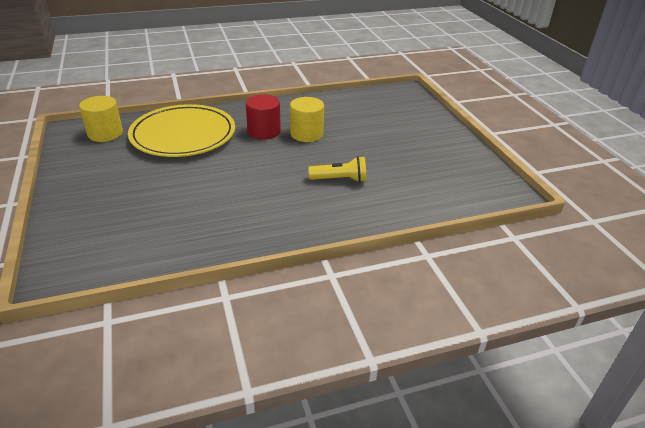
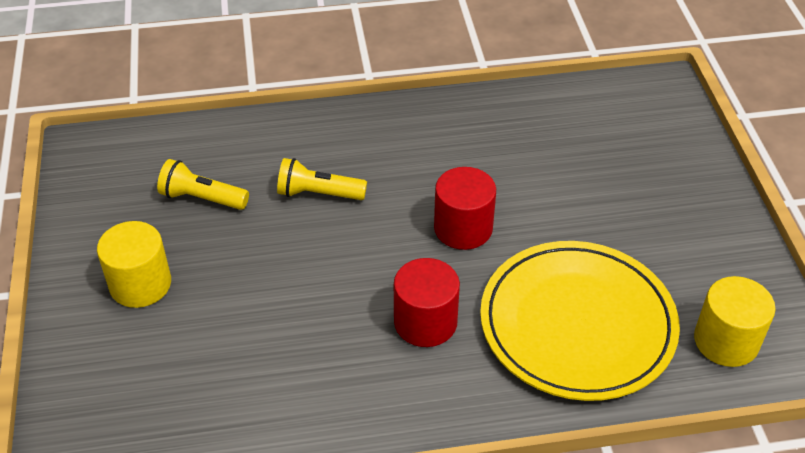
camera: 170 degrees left, 10 degrees up
(244, 168) = (463, 228): none -> red cylinder
(306, 134) = (346, 307): yellow cylinder -> yellow cylinder (140, 284)
(412, 172) = (202, 198): none -> yellow flashlight

